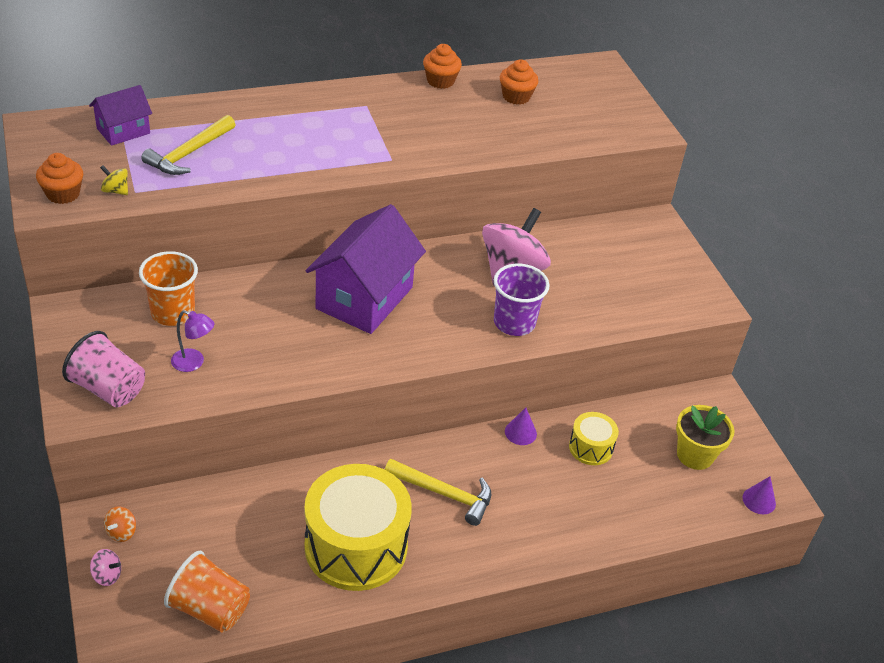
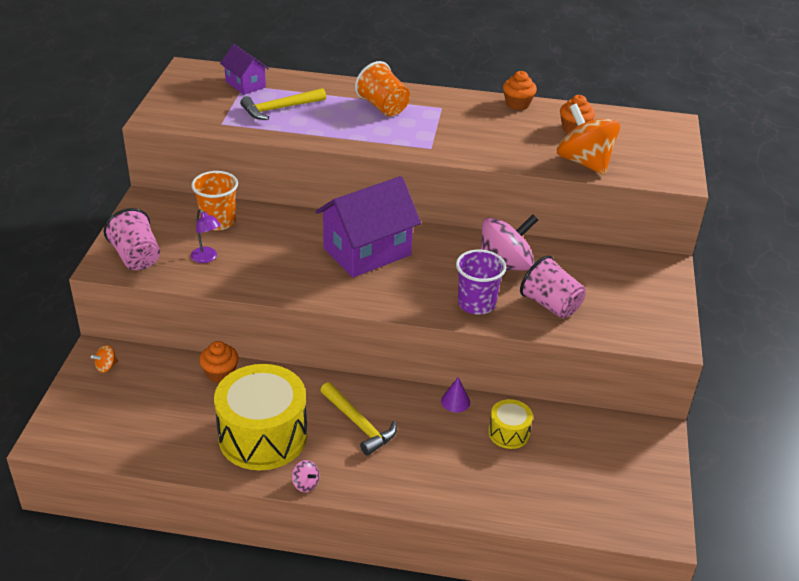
camera: 30 degrees right, 5 degrees down
(63, 194) = (172, 113): orange cupcake -> orange cupcake (220, 373)
(107, 575) = (76, 391): pink spinning top -> pink spinning top (305, 484)
(115, 191) = (209, 120): yellow spinning top -> none
(123, 131) = (245, 84): purple house -> purple house turned 60 degrees clockwise
(210, 609) = (127, 439): orange cup -> orange cup (383, 107)
(552, 135) = (584, 162): none -> orange spinning top
(583, 300) = (551, 305): none -> pink cup
(695, 455) = (601, 471): yellow flower pot -> none
(759, 500) = (638, 528): purple cone -> none

